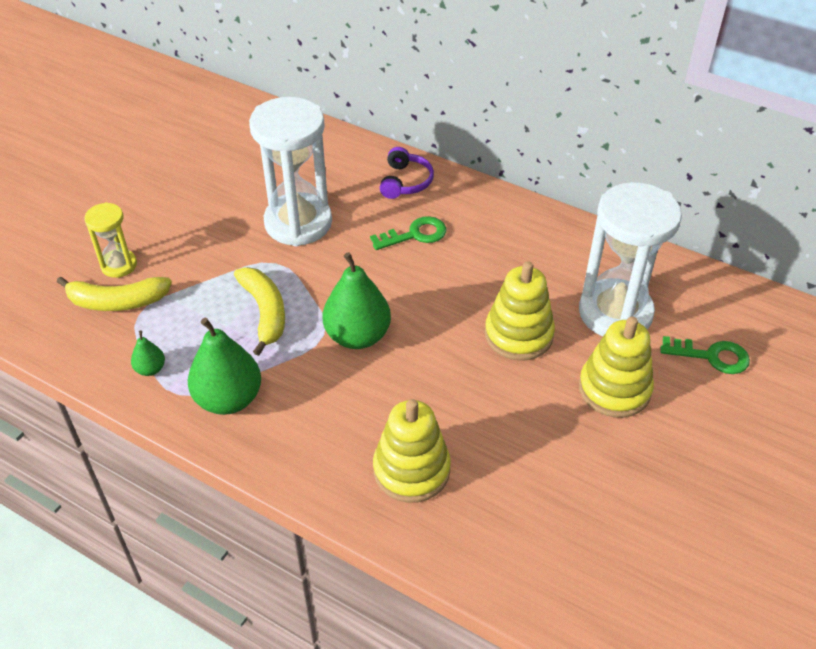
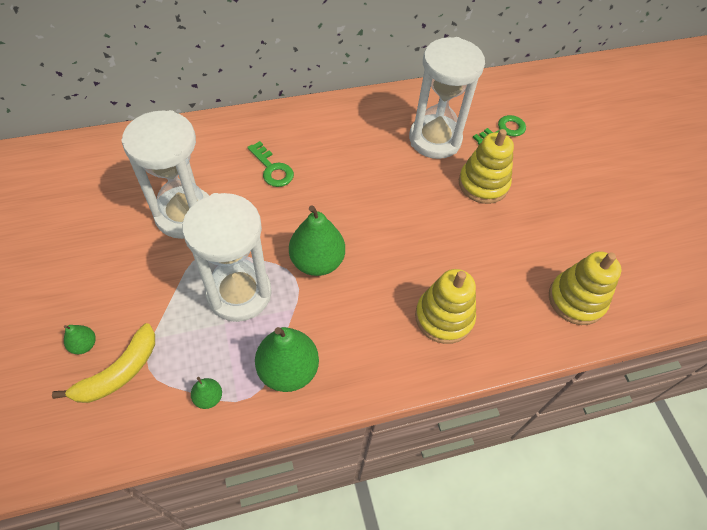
camera: 50 degrees left, 10 degrees up
(119, 265) = (84, 345): yellow hourglass -> green pear
(264, 312) = (239, 293): yellow banana -> white hourglass
(405, 182) = (224, 137): purple headphones -> none
(415, 234) = (272, 169): green key -> green key turned 120 degrees clockwise
(518, 335) = (403, 189): yellow stacking toy -> yellow stacking toy (576, 300)

